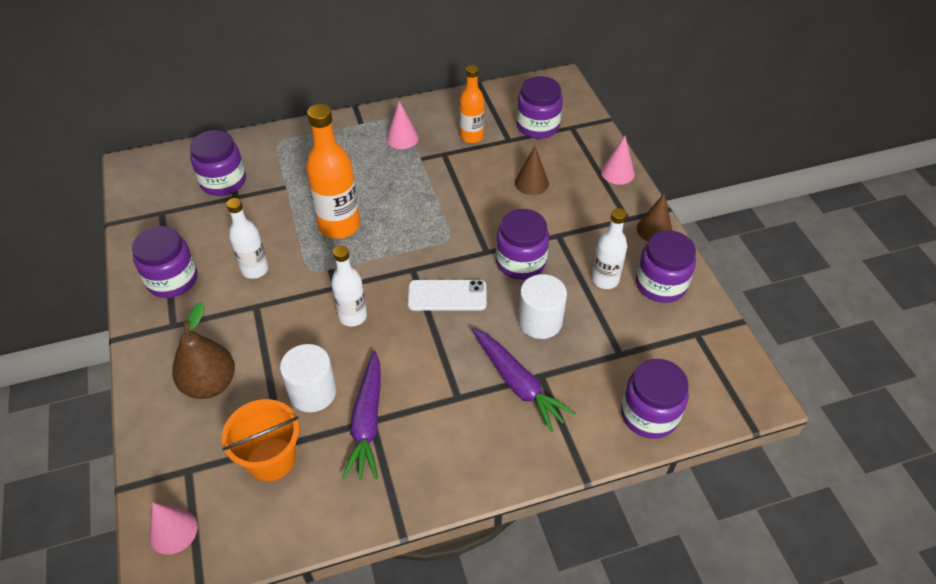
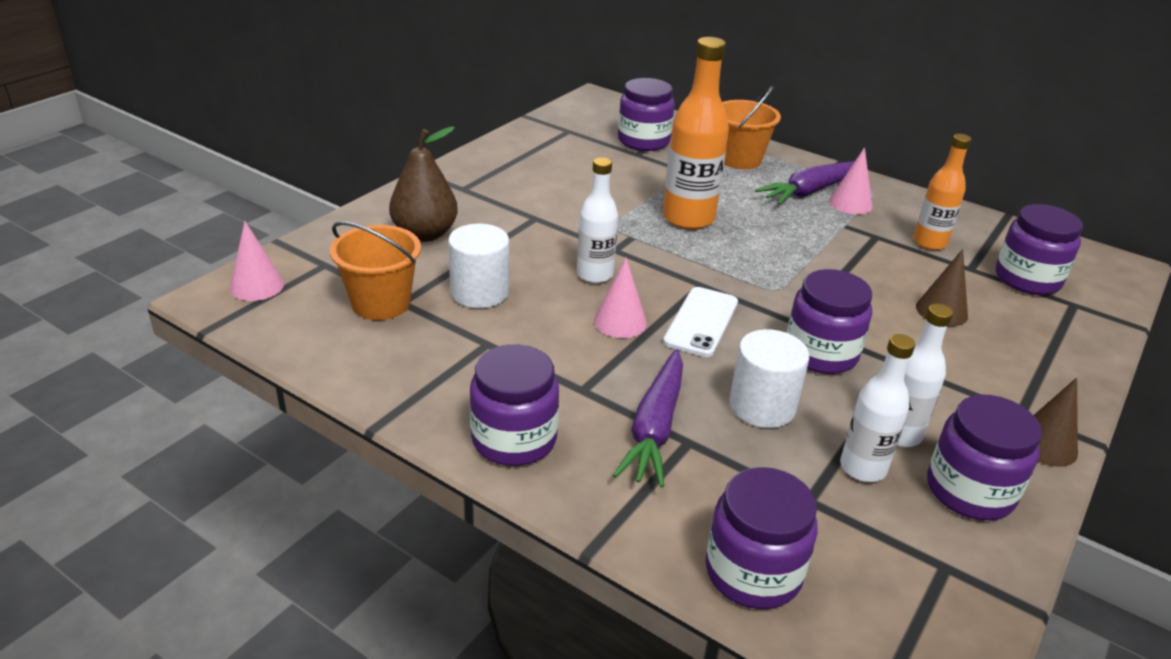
camera: 50 degrees right, 15 degrees down
(172, 280) = (508, 167): purple jar -> purple jar (514, 439)
(255, 269) = (573, 199): white bottle -> white bottle (863, 468)
(300, 150) = (739, 159): none -> orange bucket
(367, 421) = (483, 341): purple carrot -> purple carrot (810, 191)
(447, 296) = (701, 322): white phone -> white phone turned 60 degrees clockwise
(617, 172) = (1075, 371): pink cone -> pink cone (620, 322)

